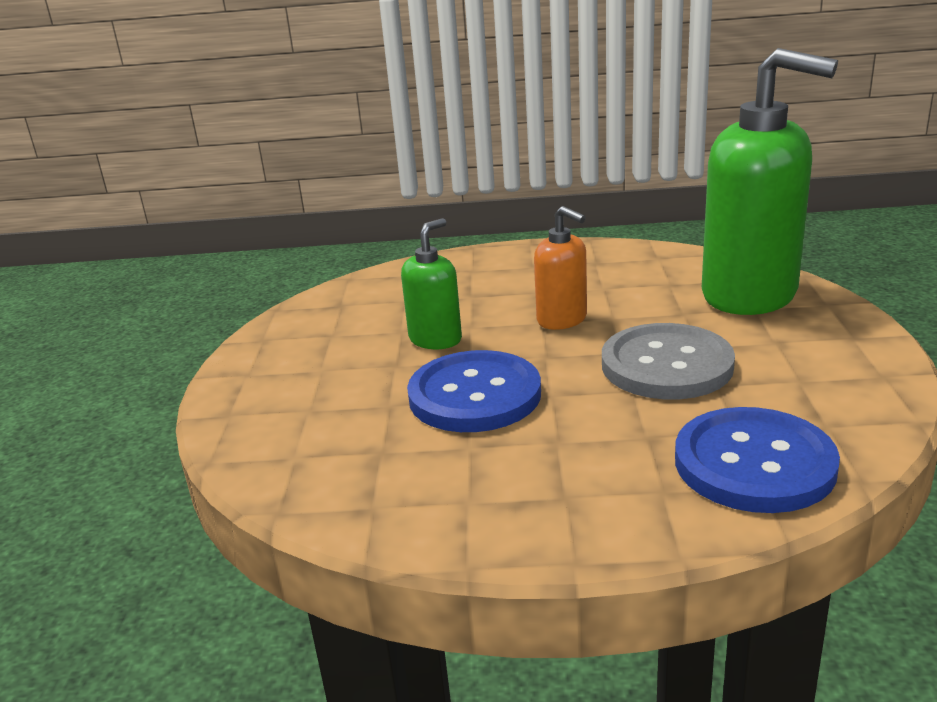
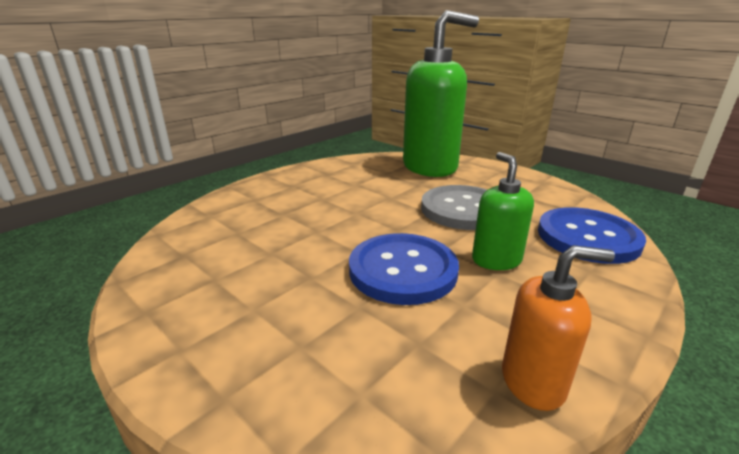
camera: 50 degrees left, 0 degrees up
(435, 339) = (309, 248): green soap dispenser -> green soap dispenser (496, 260)
(562, 319) = (366, 207): orange soap dispenser -> orange soap dispenser (533, 381)

